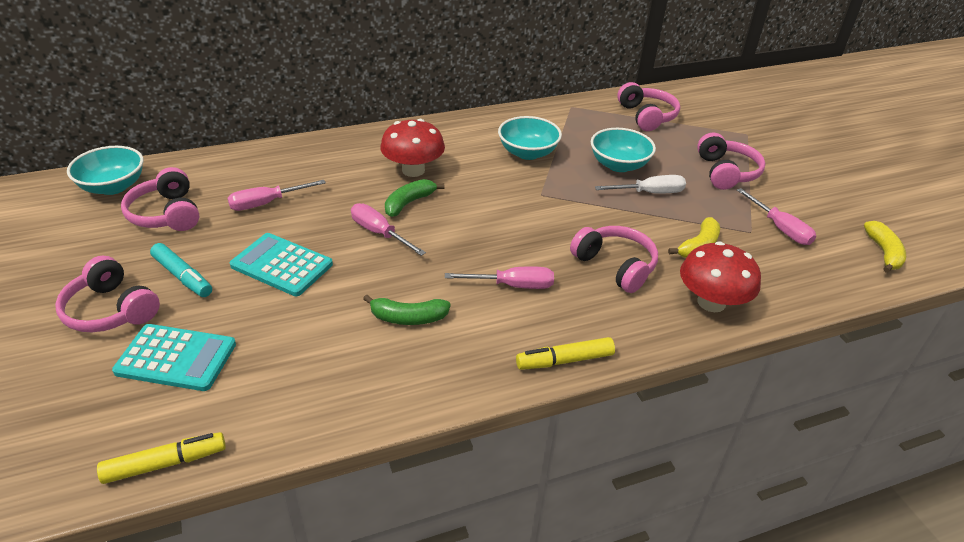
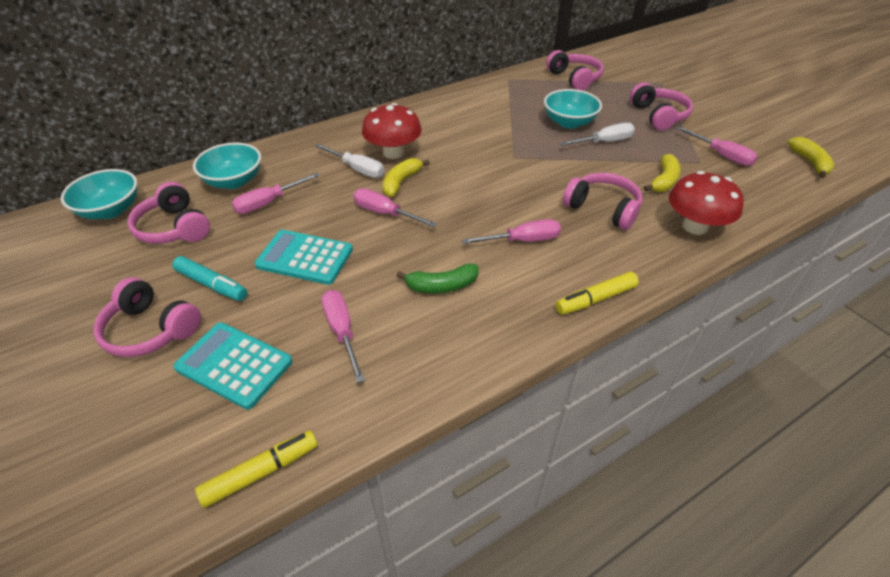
camera: 10 degrees left, 5 degrees up
(176, 358) = (234, 365): turquoise calculator -> turquoise calculator turned 150 degrees counterclockwise
(290, 345) = (342, 331): none -> pink screwdriver
(369, 182) = (357, 169): none -> white screwdriver
(409, 203) = (401, 182): green banana -> yellow banana
(528, 153) = (488, 123): turquoise bowl -> turquoise bowl (234, 181)

